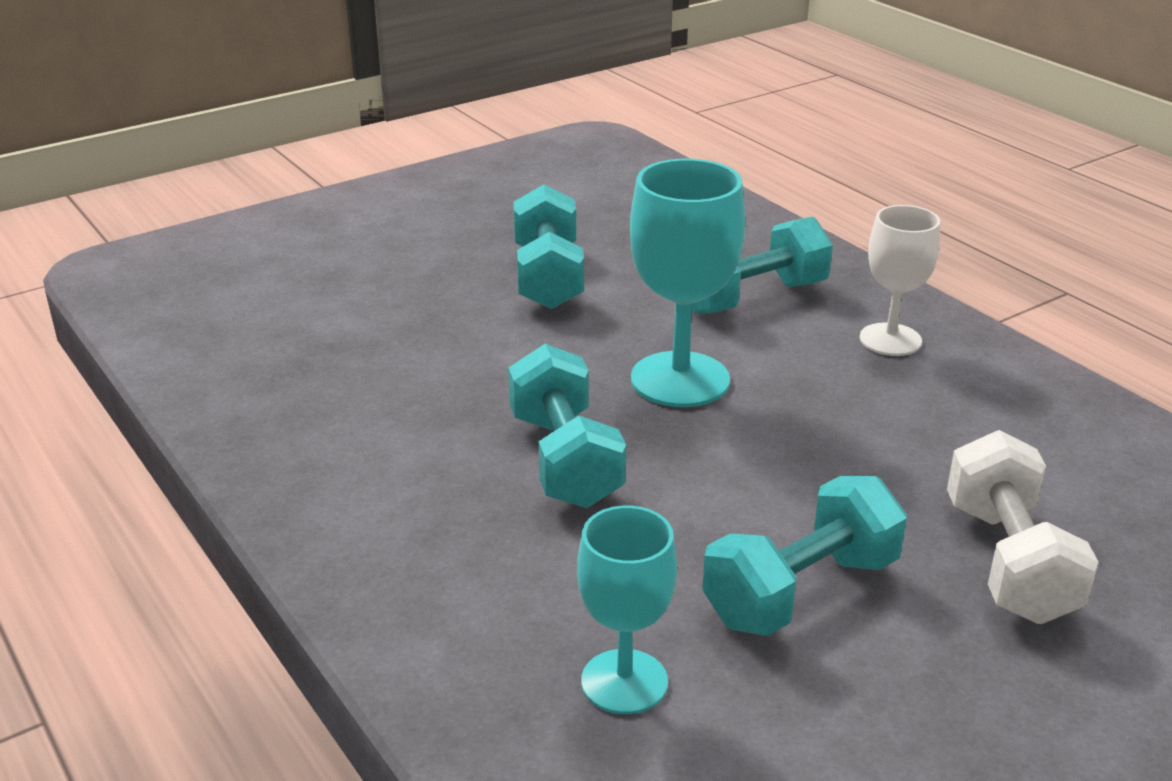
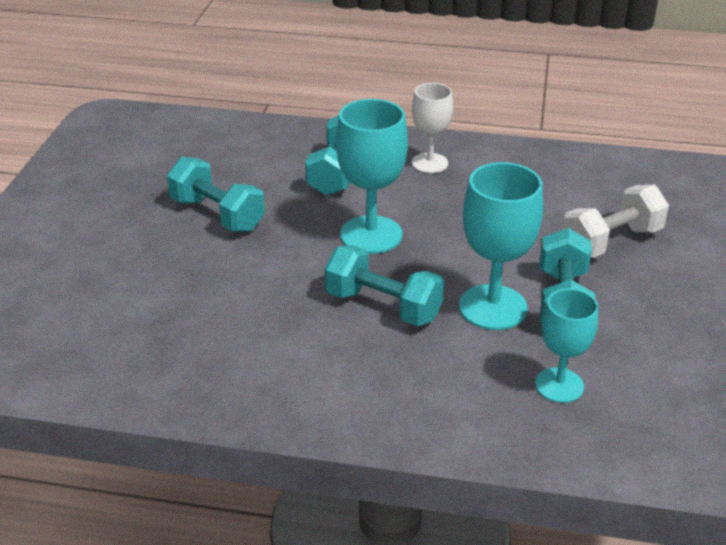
camera: 45 degrees left, 5 degrees up
(694, 539) = (492, 307): none -> turquoise goblet
(1009, 562) = (611, 241): white dumbbell -> white dumbbell turned 75 degrees counterclockwise

